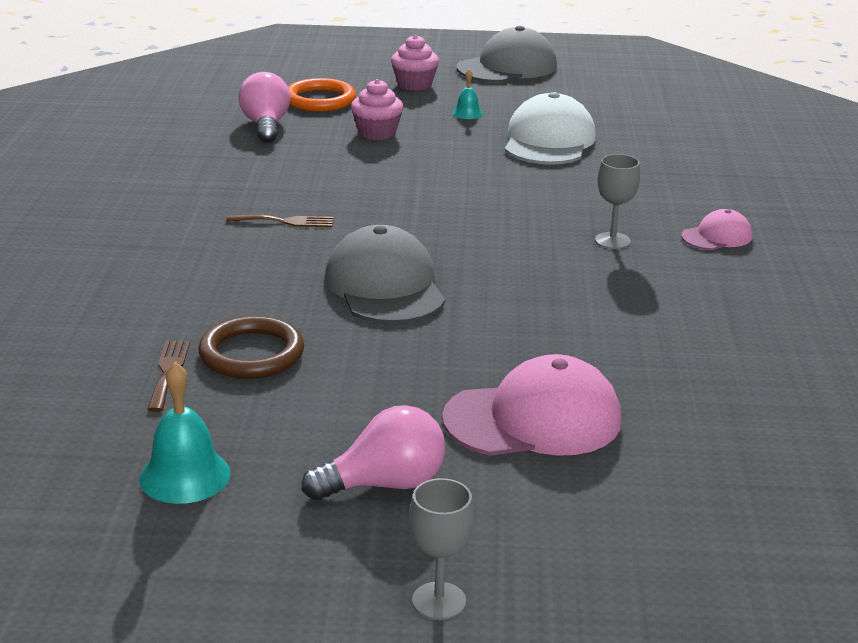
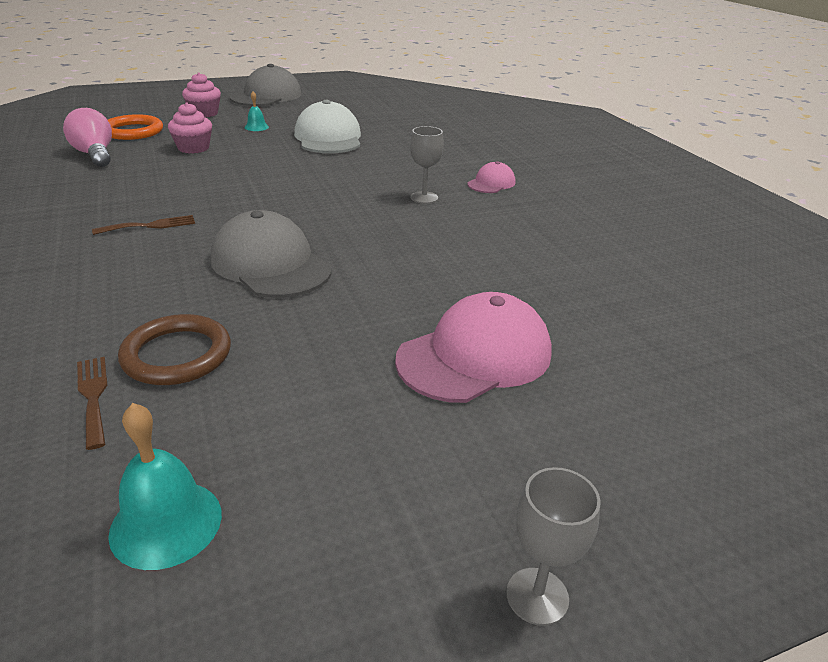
camera: 25 degrees left, 5 degrees up
(384, 484) = (390, 464): pink light bulb -> none

